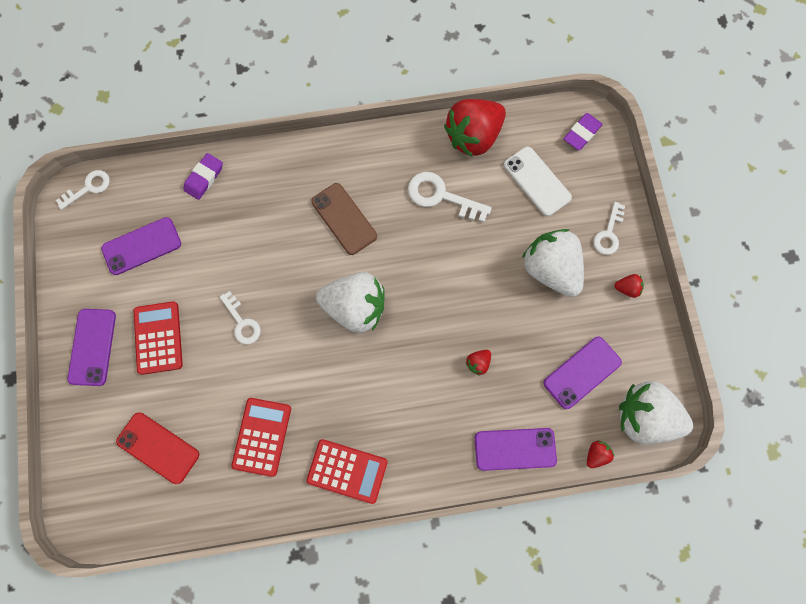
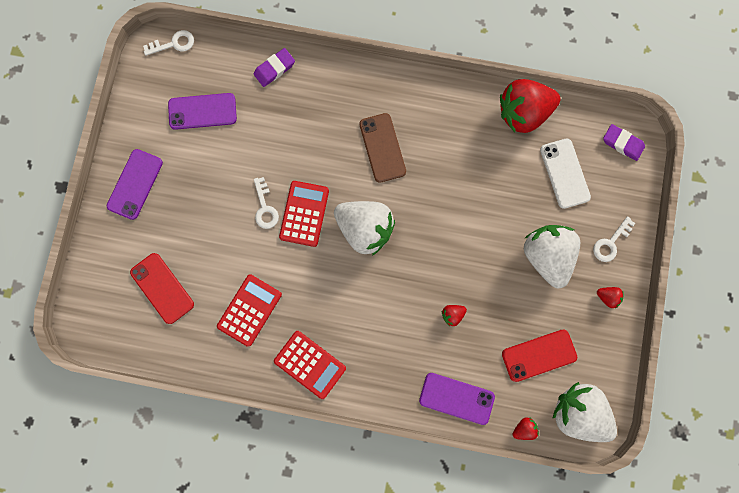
camera: 20 degrees right, 5 degrees up
(158, 338) = (191, 196): red calculator -> red calculator (304, 213)
(441, 196) = (474, 157): white key -> none
(581, 133) = (622, 143): purple eraser -> purple eraser turned 60 degrees clockwise
(582, 372) = (539, 355): purple phone -> red phone

